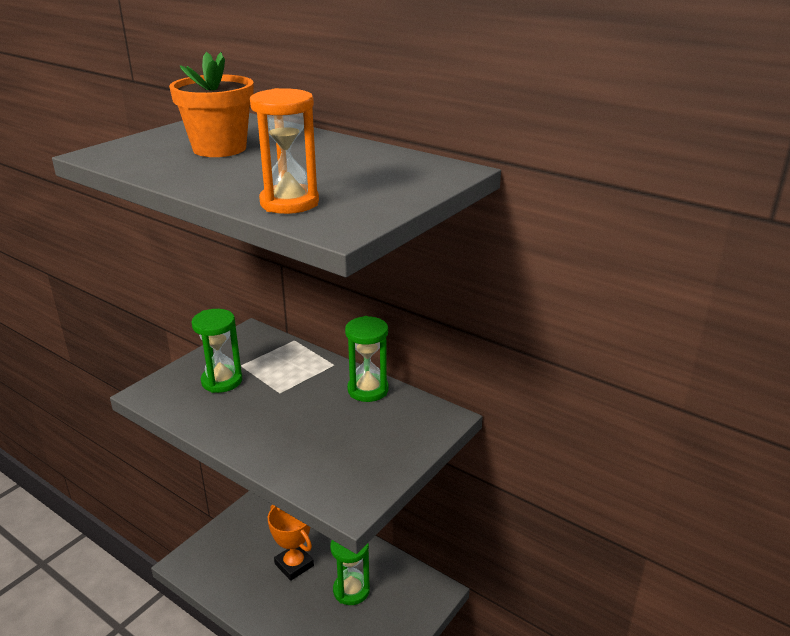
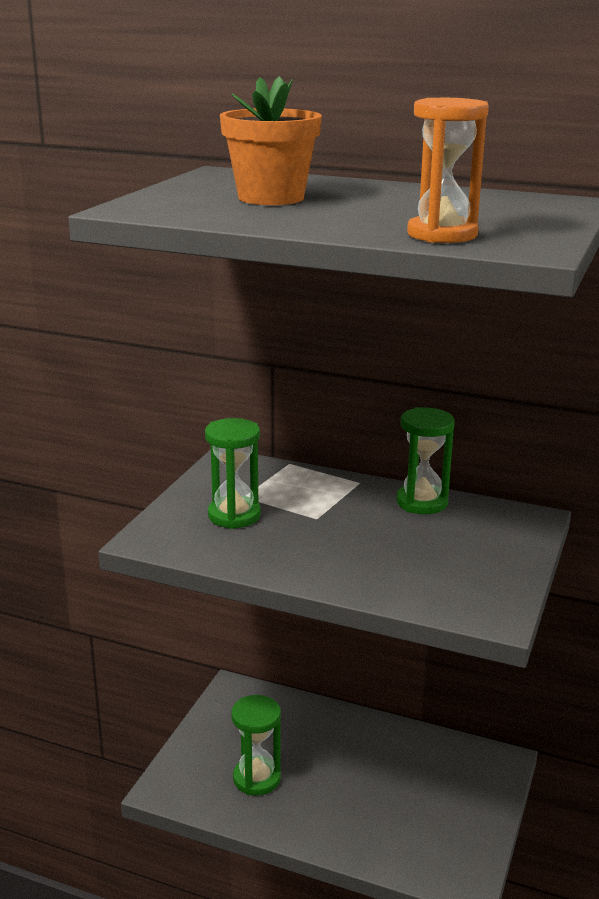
camera: 15 degrees left, 5 degrees down
(294, 565) = (311, 764): orange trophy -> none
(351, 590) = (399, 779): green hourglass -> green hourglass (257, 778)

